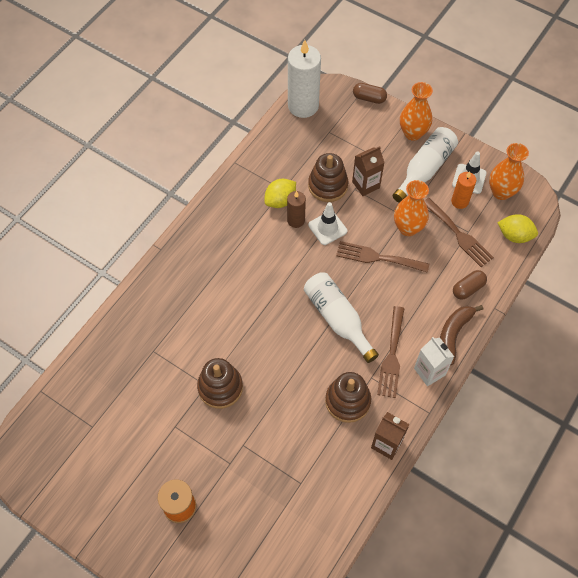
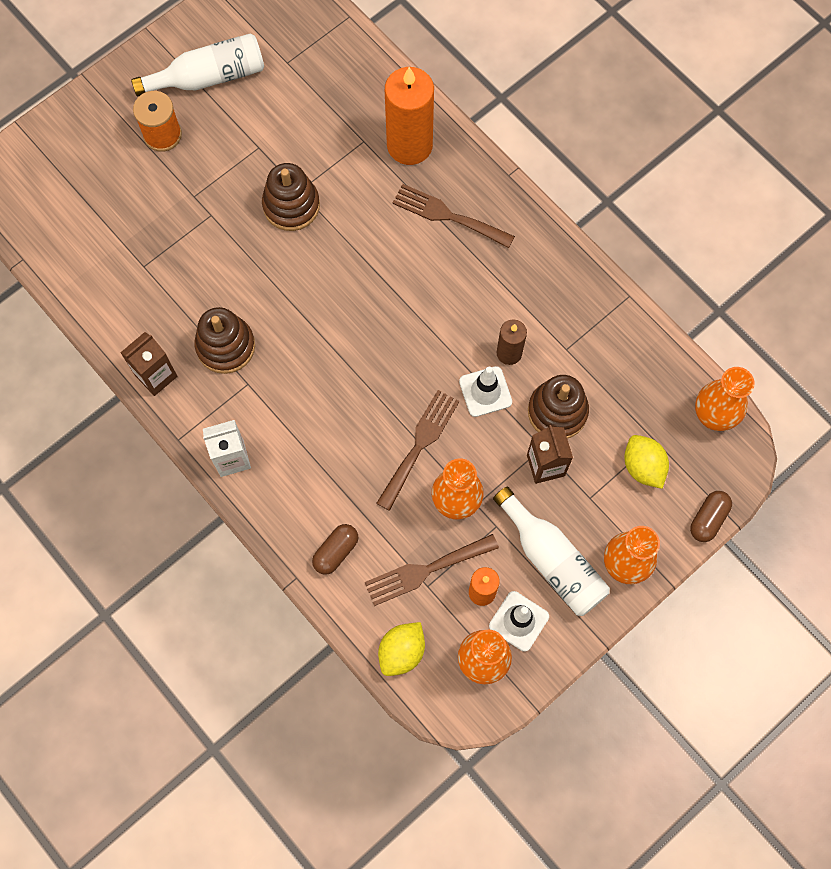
camera: 105 degrees right, 10 degrees up
(150, 318) = (409, 145): none -> orange candle
(280, 201) = (547, 341): yellow lemon -> yellow lemon (643, 467)
(303, 106) = (713, 416): white candle -> orange vase
(337, 319) = (342, 366): white bottle -> white bottle (209, 77)
(392, 356) = (268, 418): brown fork -> brown fork (447, 215)
(453, 334) = (274, 507): brown banana -> none
(468, 289) = (336, 552): brown capsule -> brown capsule turned 60 degrees clockwise

